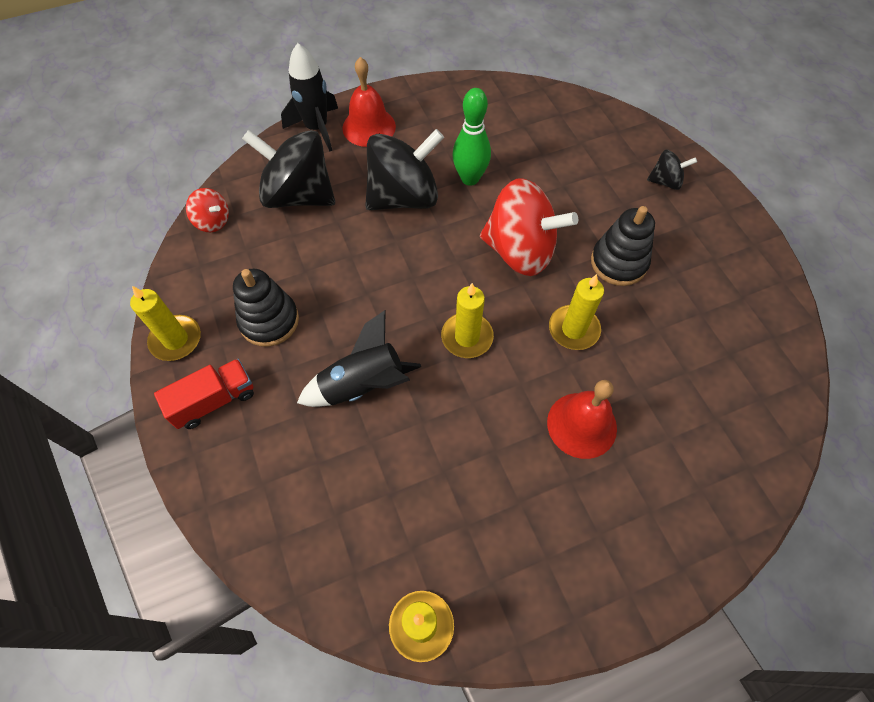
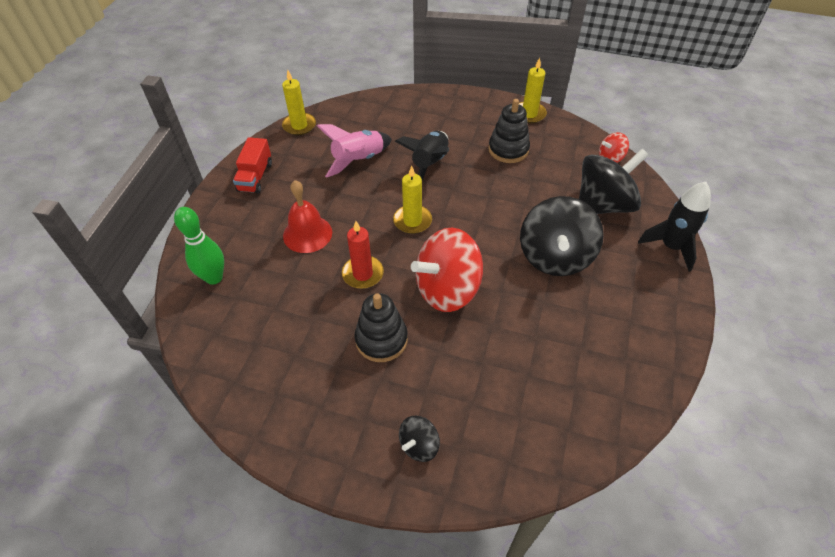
camera: 130 degrees right, 10 degrees down
(214, 400) = (477, 113): red truck -> red truck (255, 177)
(369, 127) = (650, 278): red bell -> none
(423, 472) = (358, 160): none -> pink rocket
(470, 178) = (541, 306): green bowling pin -> green bowling pin (214, 278)
(573, 329) = (363, 274): yellow candle -> red candle

